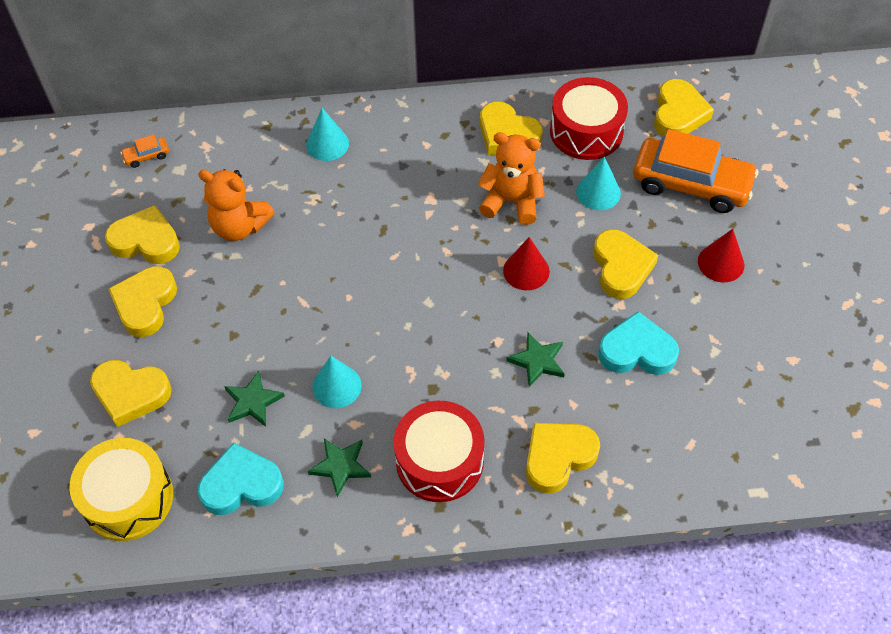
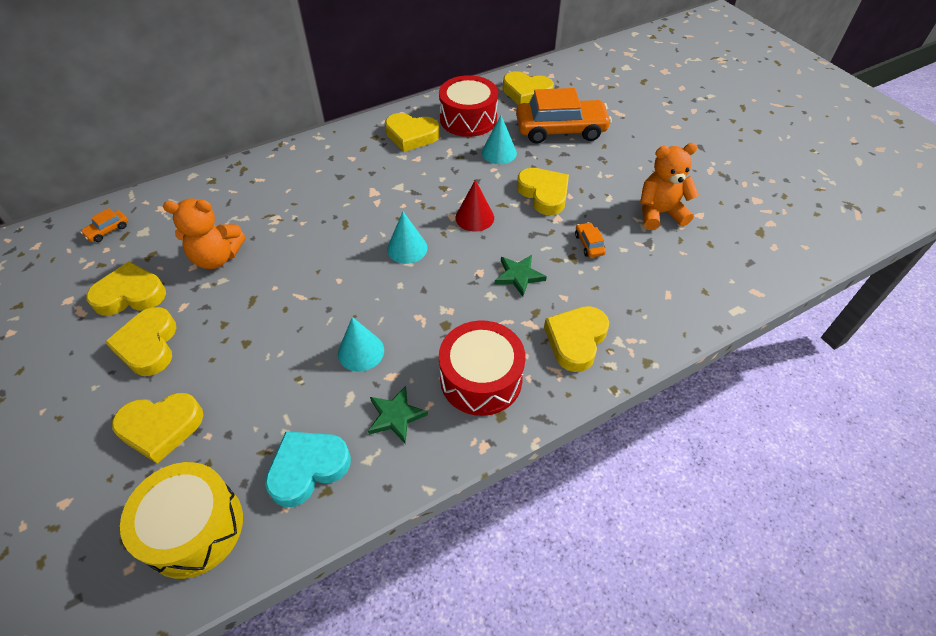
camera: 25 degrees left, 5 degrees down
(253, 402) = (288, 391): green star -> none
(327, 144) = (270, 179): turquoise cone -> turquoise cone (407, 248)
(511, 202) = (438, 176): orange teddy bear -> orange teddy bear (659, 213)
(637, 351) = (589, 244): turquoise heart -> orange car
(678, 114) = (526, 93): yellow heart -> yellow heart turned 120 degrees clockwise
(721, 263) = (611, 170): red cone -> none

